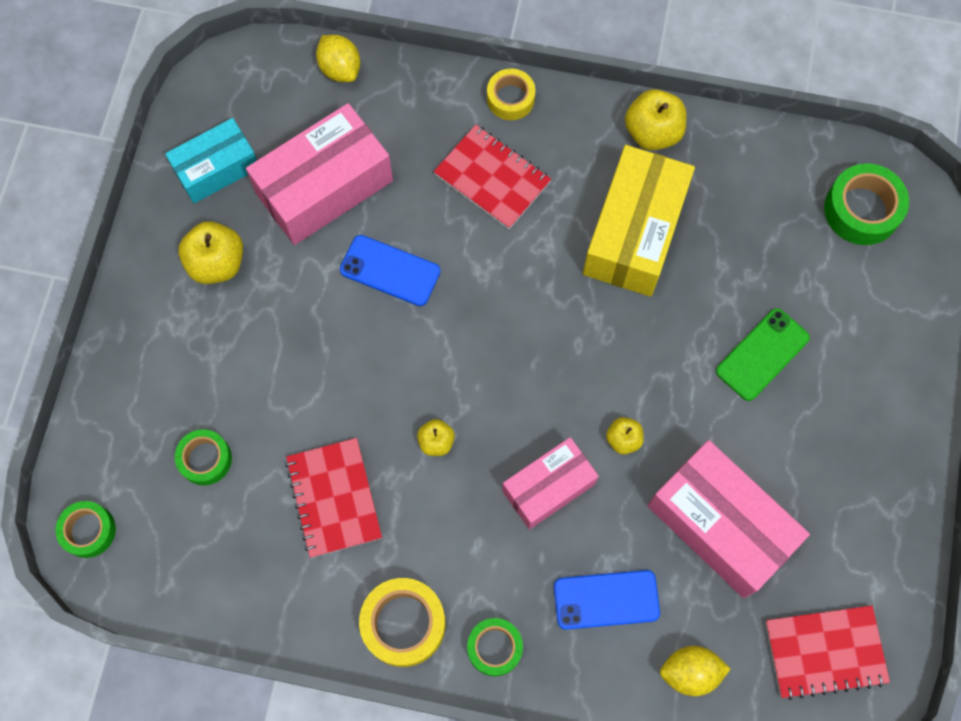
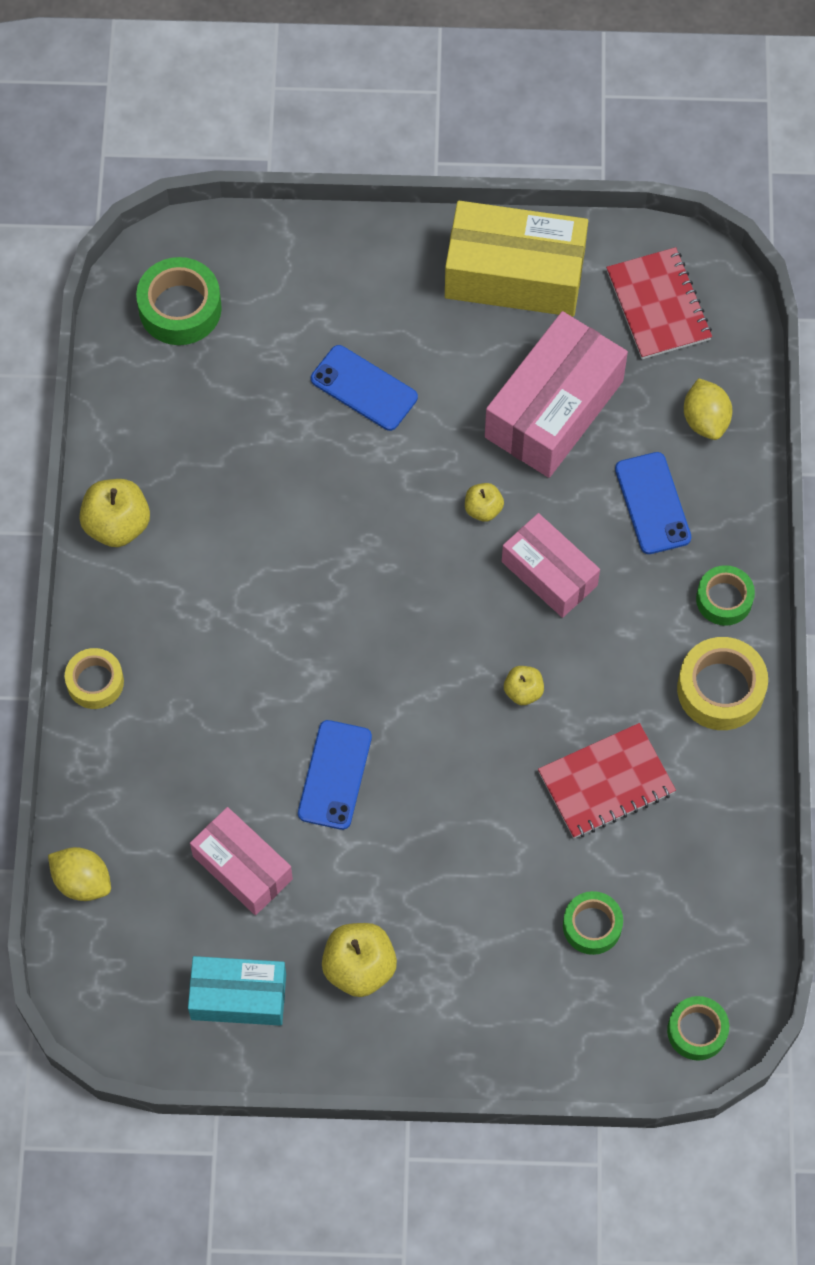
camera: 100 degrees left, 5 degrees down
(216, 169) = (238, 996): turquoise box -> turquoise box turned 45 degrees counterclockwise
(324, 187) = (242, 867): pink box -> pink box, size x0.63
(340, 69) = (82, 881): yellow lemon -> yellow lemon turned 75 degrees clockwise
(492, 178) = (202, 685): red notebook -> none
(634, 233) = (245, 528): yellow box -> yellow box (514, 274)
(762, 354) = (364, 388): green phone -> blue phone

